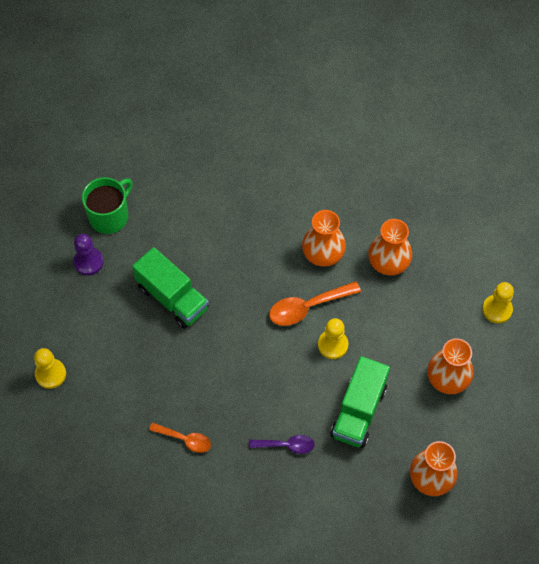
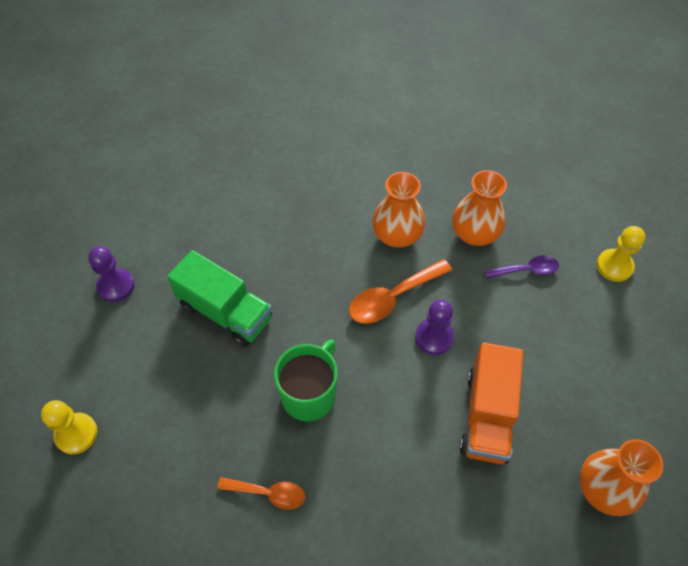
camera: 10 degrees left, 5 degrees down
(110, 216) = (137, 230): green mug -> green mug (309, 394)
(286, 445) = (405, 477): purple spoon -> purple spoon (526, 270)
(333, 345) = (434, 337): yellow pawn -> purple pawn
(359, 411) = (487, 415): green truck -> orange truck
(447, 378) = (584, 356): orange vase -> none

